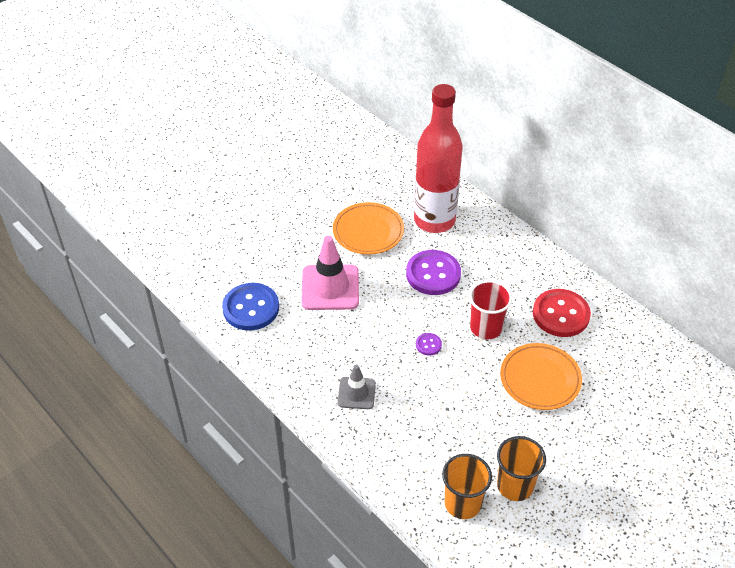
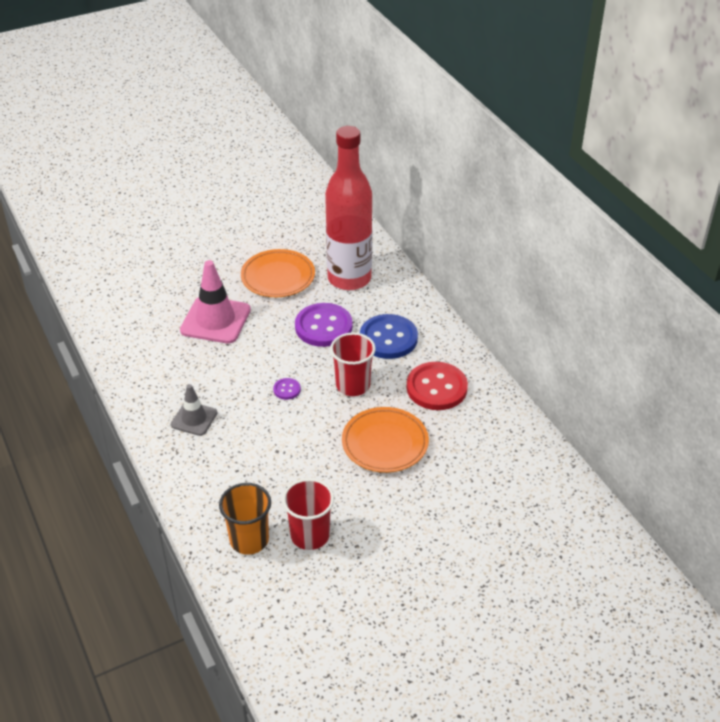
camera: 15 degrees right, 5 degrees down
(251, 308) = (130, 324): blue button -> blue button (388, 338)
(515, 486) = (310, 535): orange cup -> red cup

